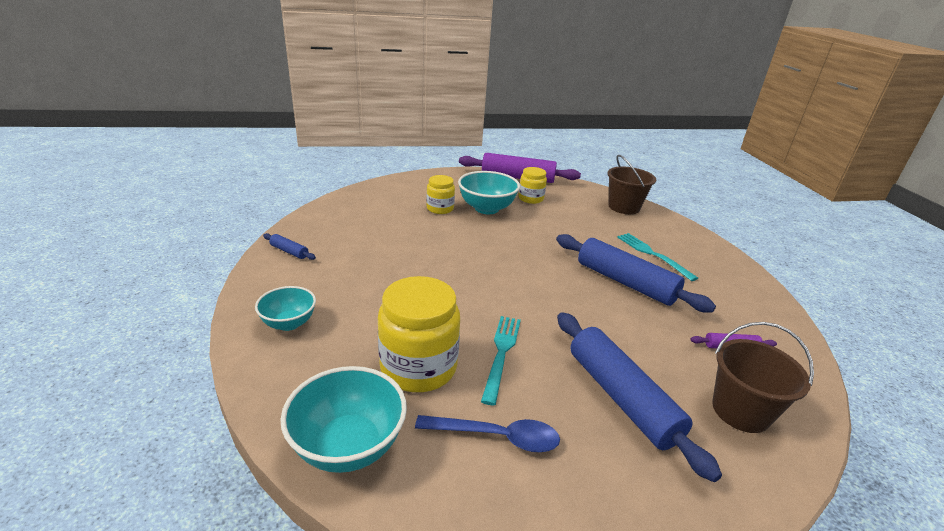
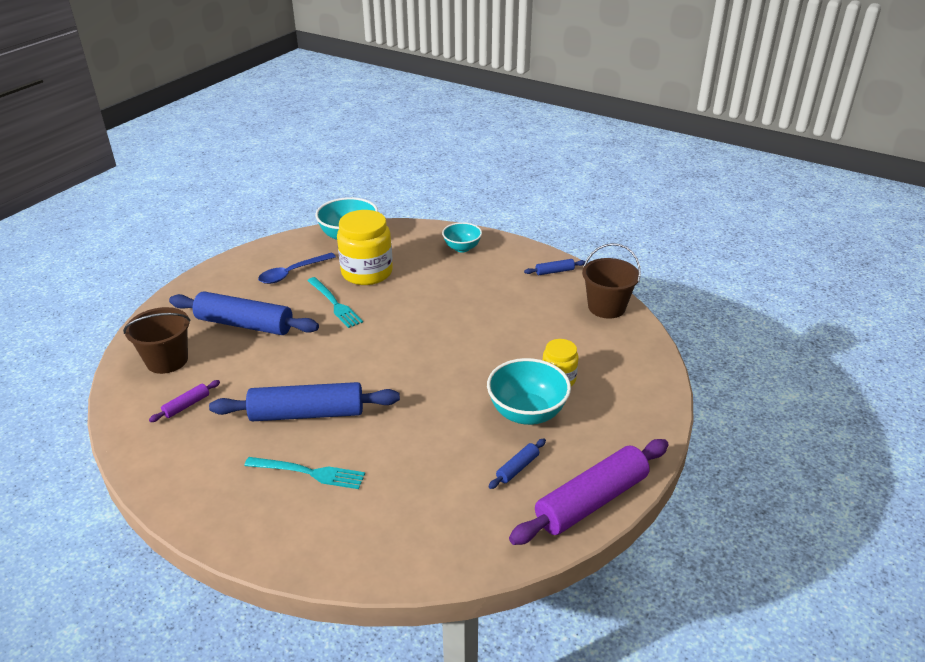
camera: 135 degrees right, 5 degrees up
(531, 198) = (517, 468): yellow jar -> blue rolling pin
(624, 207) = (409, 547): brown bucket -> brown bucket (606, 307)

